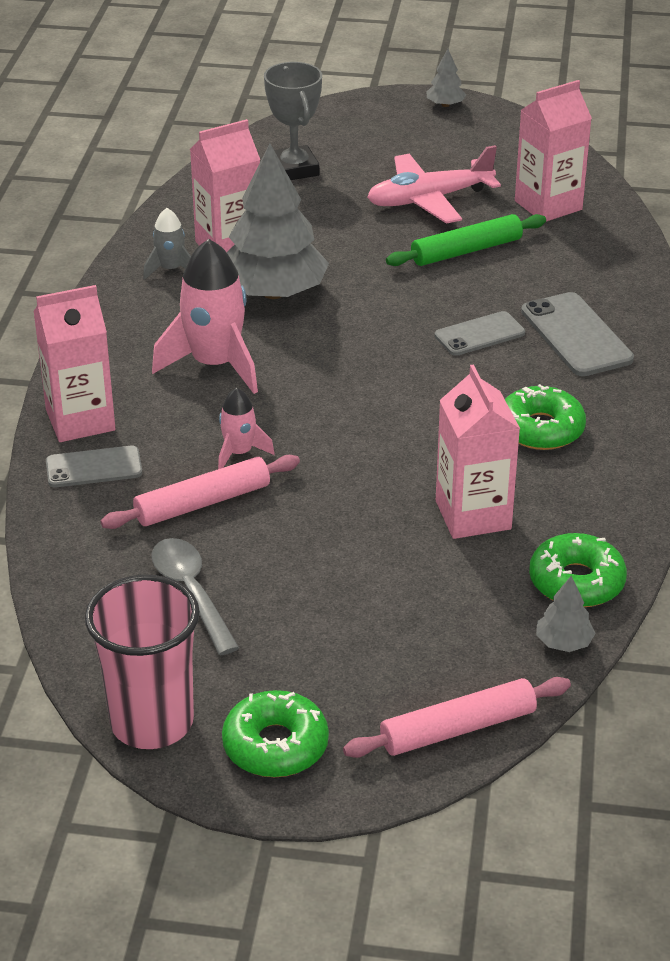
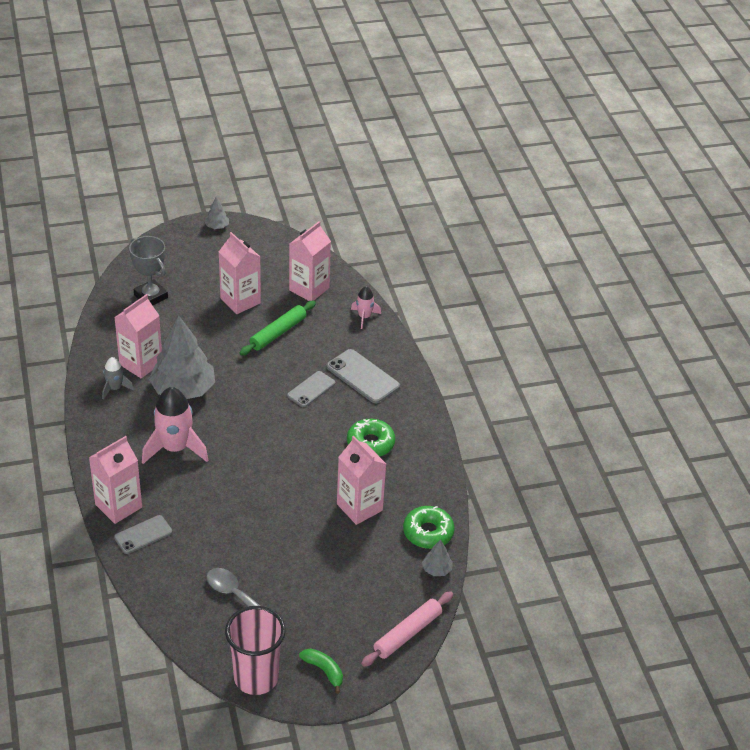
camera: 25 degrees left, 5 degrees up
(202, 503) = (214, 540): pink rolling pin -> none
(239, 453) = (218, 503): pink rocket -> pink rocket (364, 317)
(275, 745) = (324, 671): green donut -> green banana
(429, 200) = (240, 301): pink plane -> pink carton

